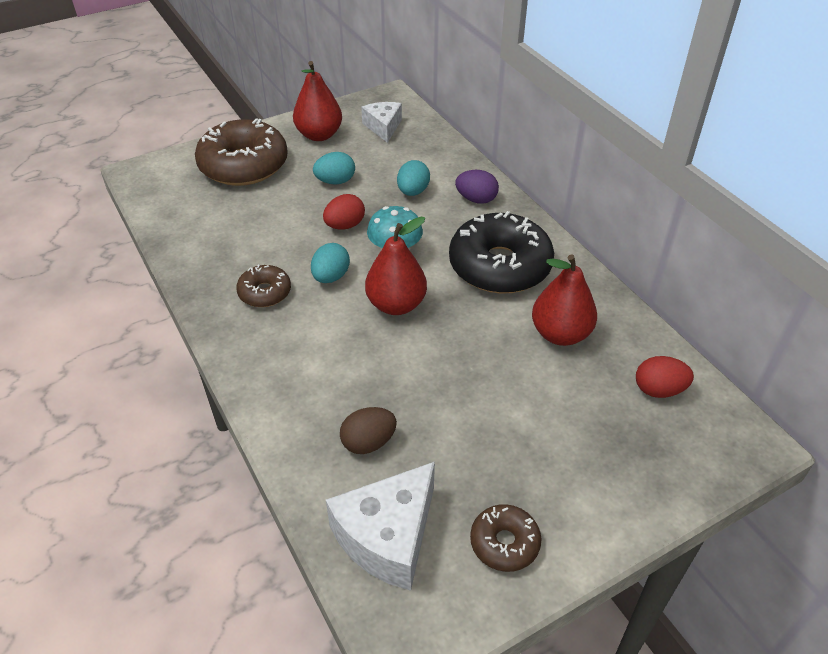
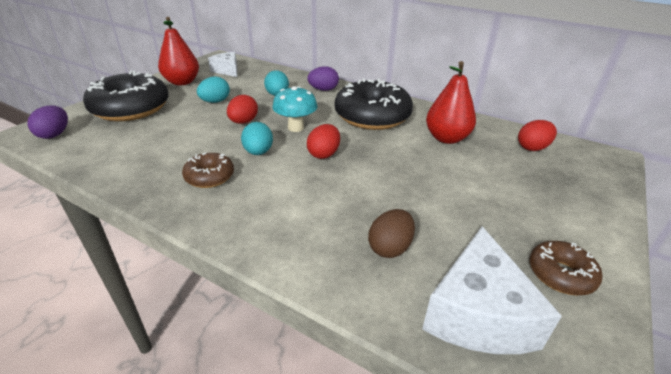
camera: 30 degrees left, 10 degrees down
(158, 183) = (54, 134): none -> purple egg
(243, 165) = (131, 108): brown donut -> black donut
(396, 304) = (324, 154): red pear -> red egg

